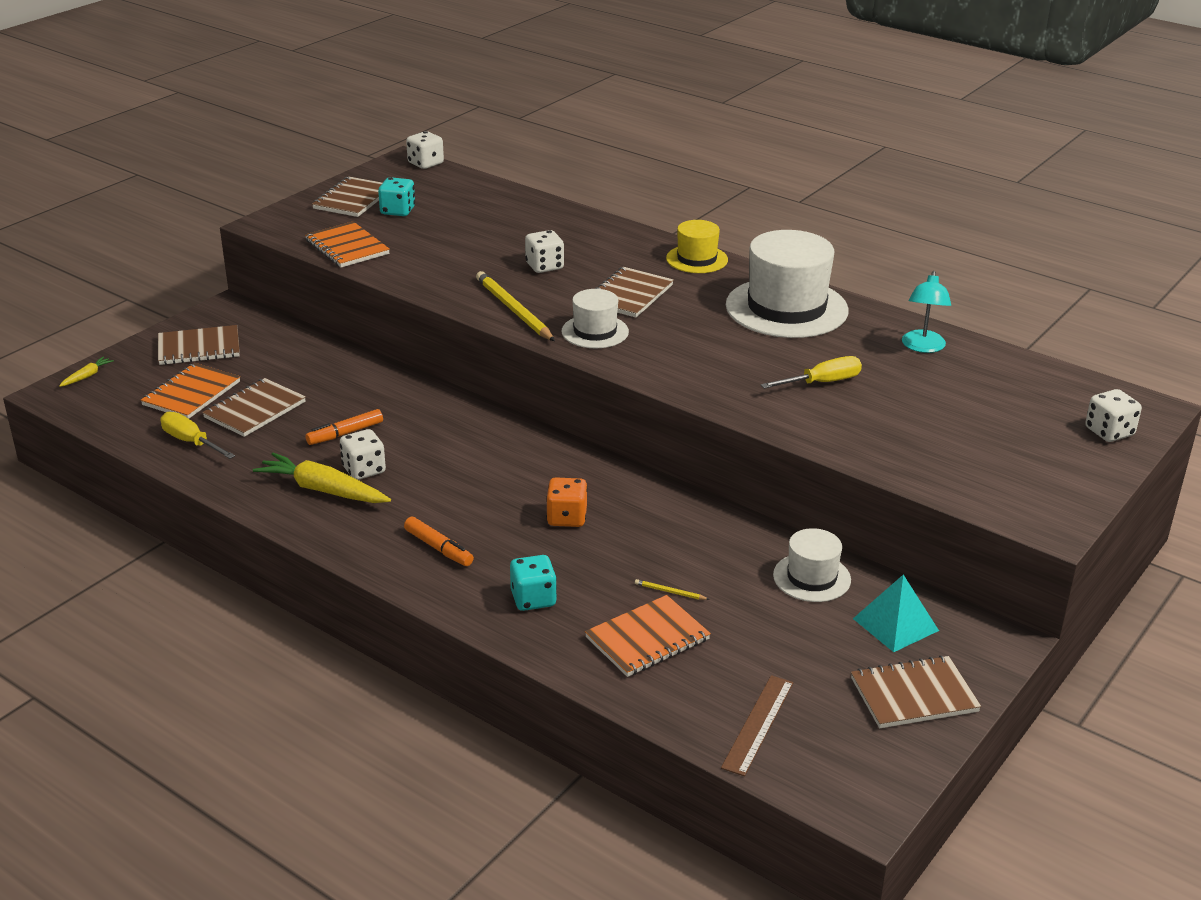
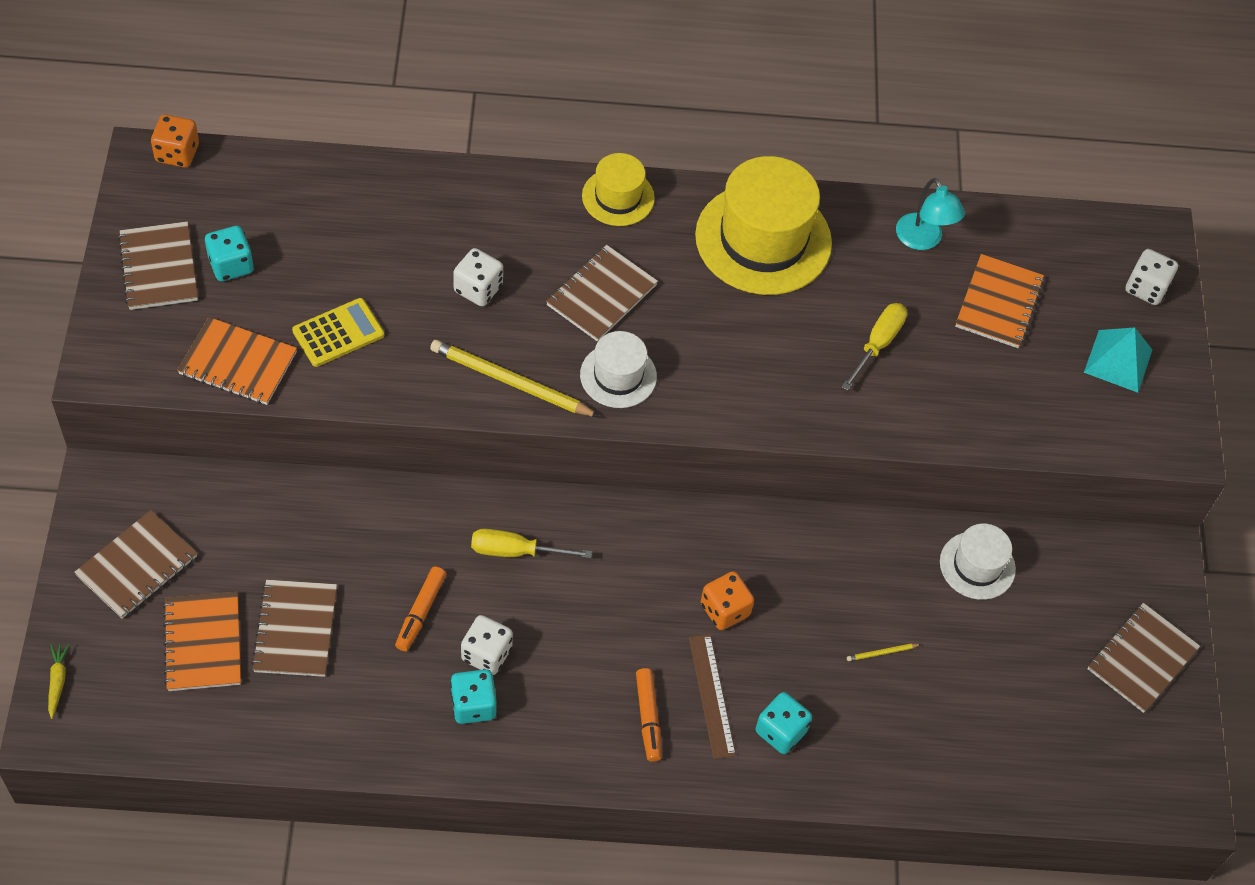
camera: 40 degrees left, 25 degrees up
(191, 442) = (277, 715): yellow screwdriver -> yellow screwdriver (516, 551)
(322, 490) = (473, 705): yellow carrot -> turquoise dice
(425, 163) = (177, 153): white dice -> orange dice
(426, 255) = (338, 333): none -> yellow calculator
(439, 548) = (648, 718): orange marker -> orange marker turned 75 degrees clockwise
(629, 295) = (601, 295): brown notebook -> brown notebook turned 45 degrees clockwise
(647, 638) = (907, 721): orange notebook -> orange notebook (998, 303)
(758, 724) = (1057, 764): brown ruler -> brown ruler (711, 695)
(786, 308) = (763, 239): white hat -> yellow hat
(895, 624) = (1076, 584): turquoise pyramid -> turquoise pyramid (1118, 361)

